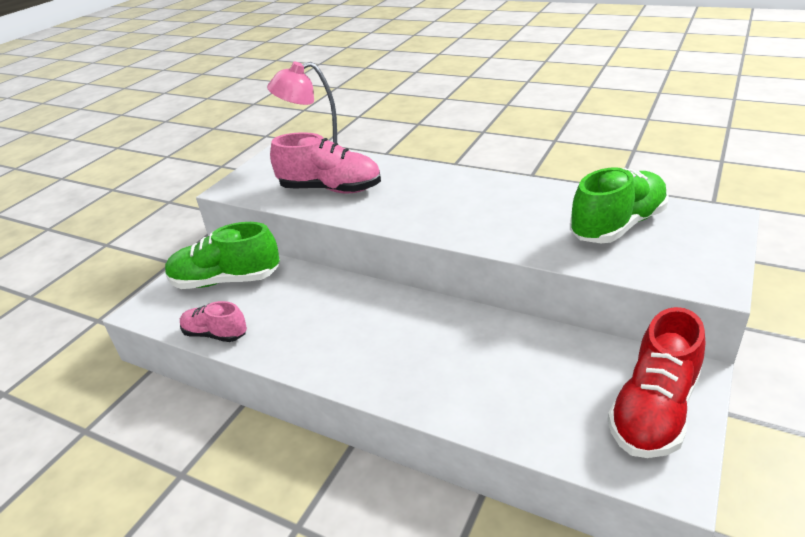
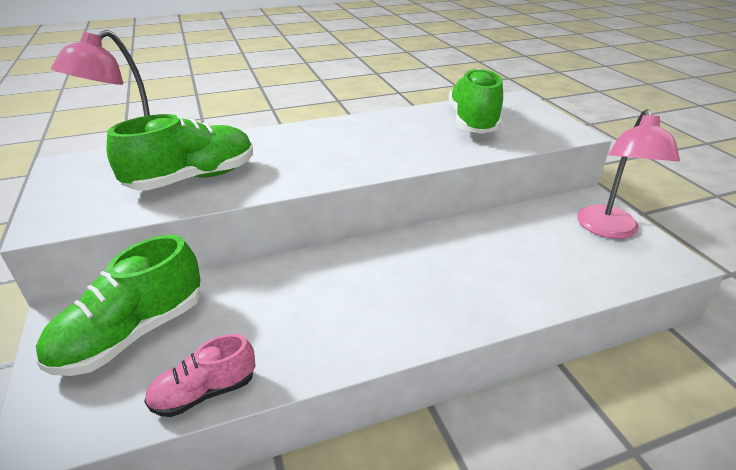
camera: 50 degrees left, 0 degrees up
(330, 189) = (193, 178): pink shoe -> green shoe
(653, 410) = (609, 230): red shoe -> pink lamp

